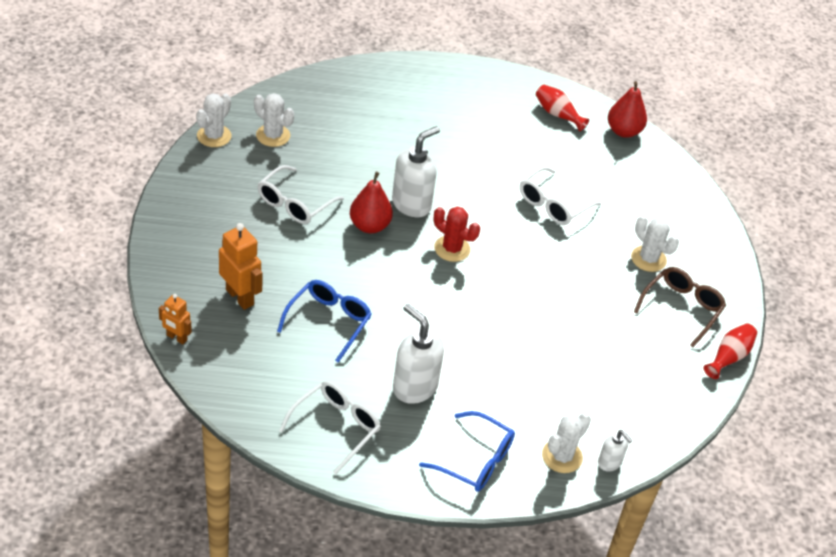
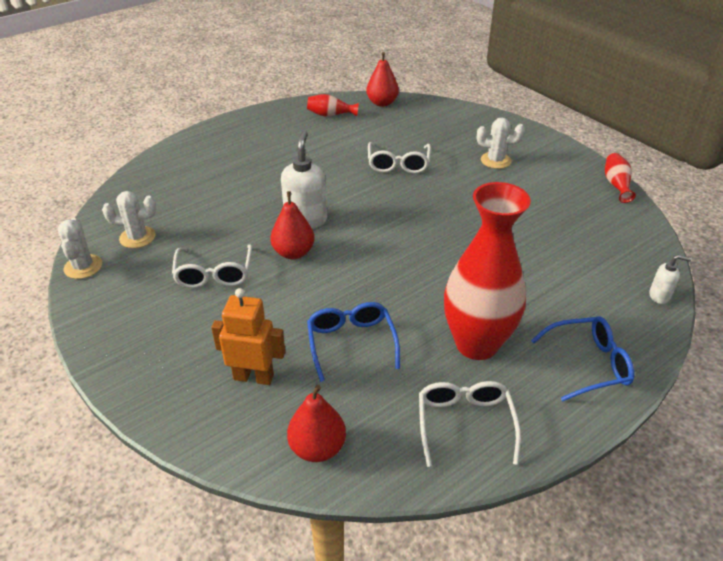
camera: 35 degrees left, 5 degrees down
(176, 338) = (236, 457): orange robot -> none
(228, 369) = (317, 448): none -> red pear
(414, 387) = (476, 344): white soap dispenser -> red vase
(452, 249) = (372, 230): red cactus -> none
(562, 456) = (630, 315): white cactus -> none
(682, 308) = (553, 175): brown glasses -> none

